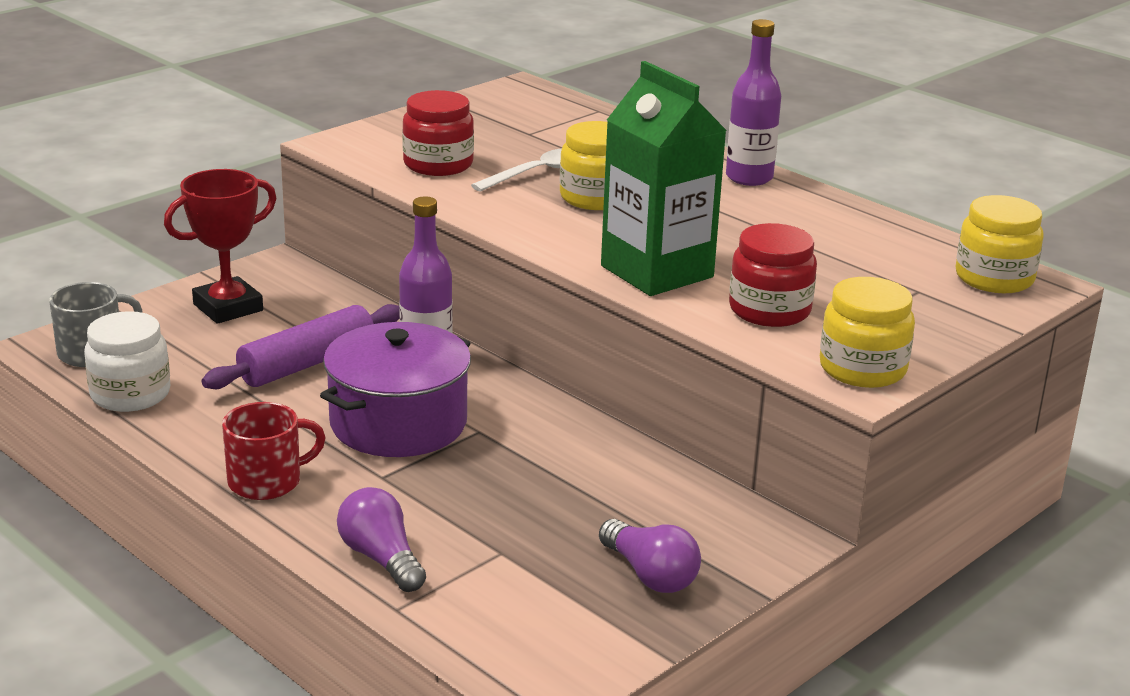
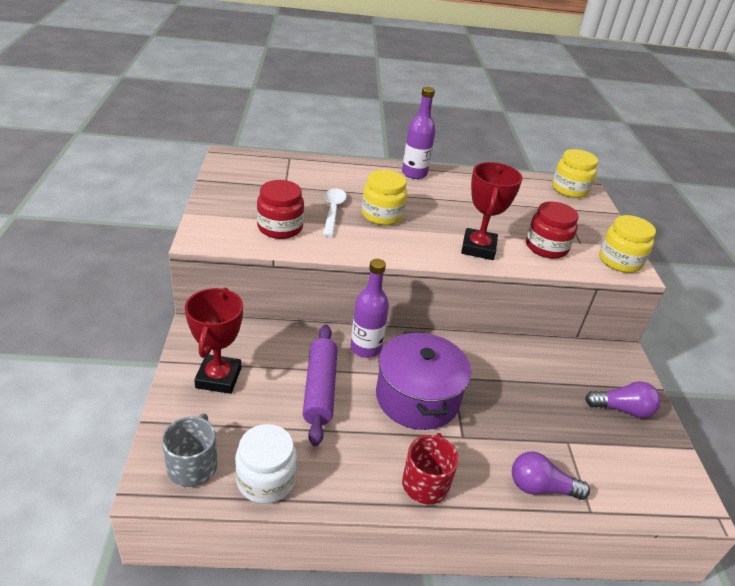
camera: 50 degrees left, 10 degrees up
(657, 272) = (478, 248): green carton -> red trophy

